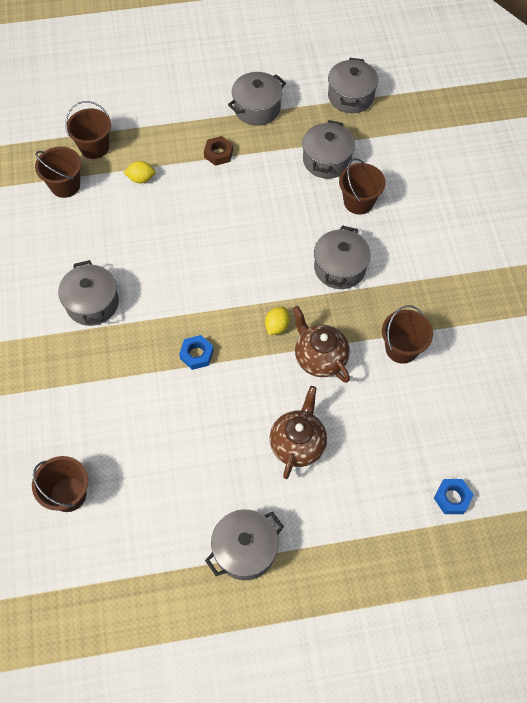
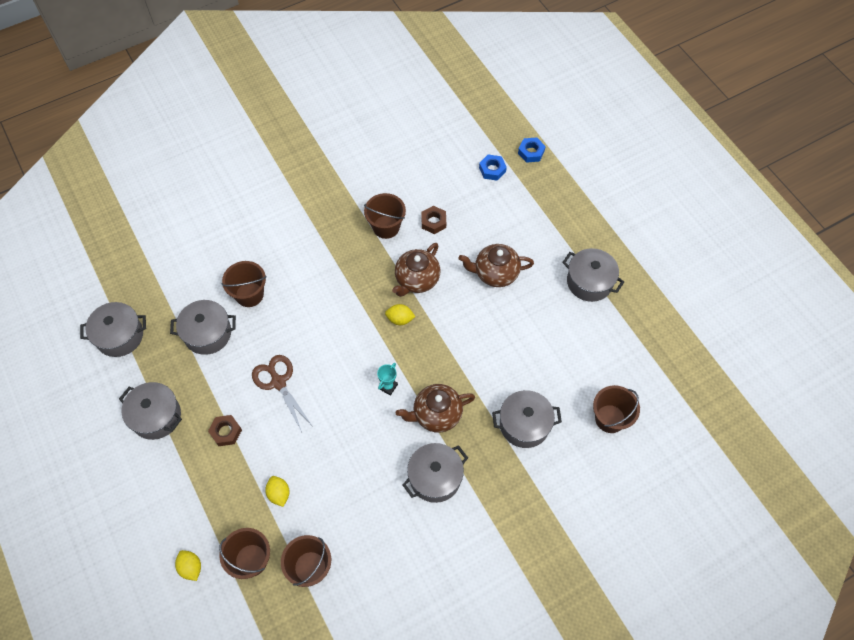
camera: 110 degrees left, 0 degrees up
(111, 108) = (191, 567): none -> yellow lemon
(155, 325) = (436, 414): none -> brown teapot
(196, 354) = (450, 370): blue nut -> blue nut (531, 152)
(205, 292) = (388, 386): none -> turquoise trophy
(250, 203) = (278, 382): none -> brown scissors
(339, 268) = (325, 290): grey pot -> grey pot (524, 424)
(392, 401) = (433, 222): none -> brown nut

